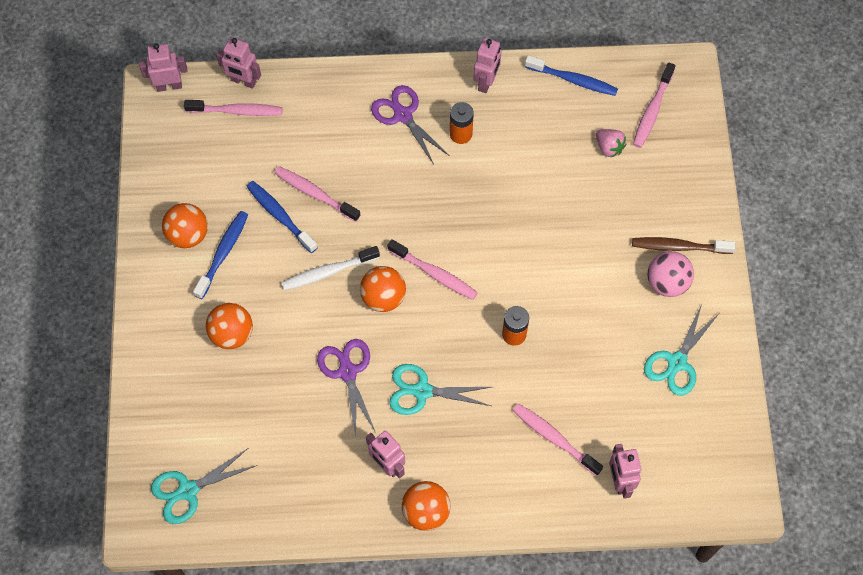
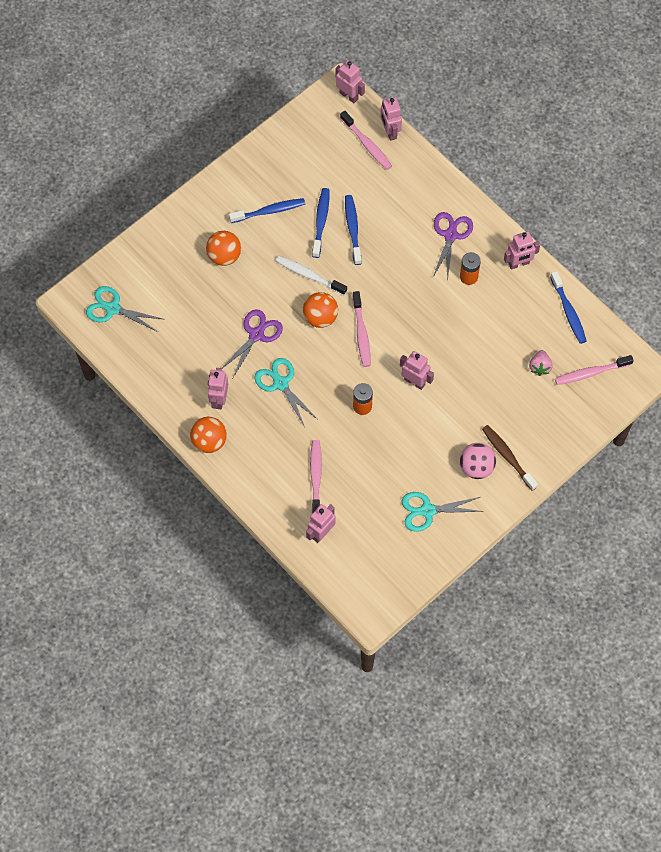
camera: 50 degrees right, 0 degrees up
(188, 235) = (264, 184): orange ball -> none
(315, 193) = (353, 228): pink toothbrush -> blue toothbrush
(529, 266) = (414, 382): none -> pink robot

